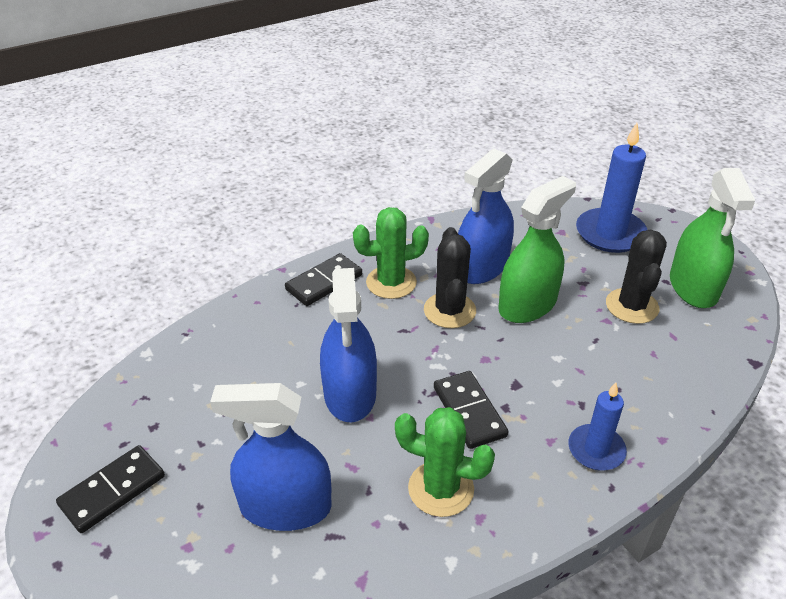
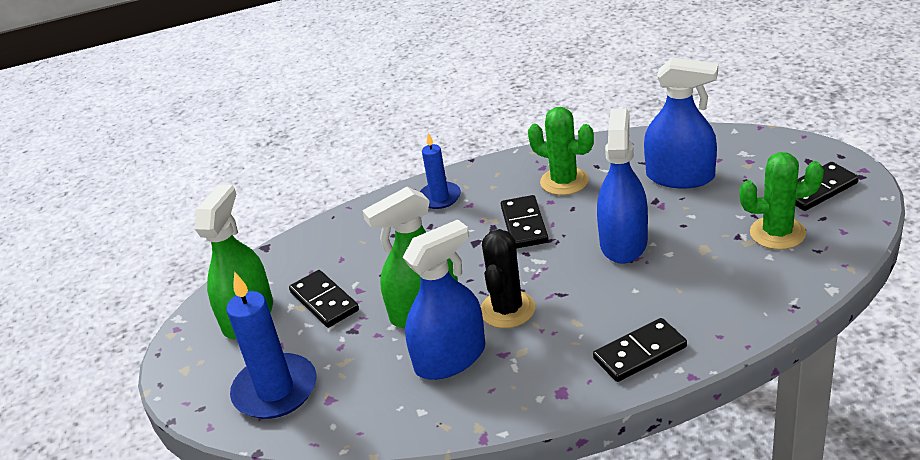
camera: 160 degrees left, 5 degrees down
(391, 282) = (561, 346): green cactus -> green cactus (777, 233)
(632, 306) = (324, 301): black cactus -> black domino

